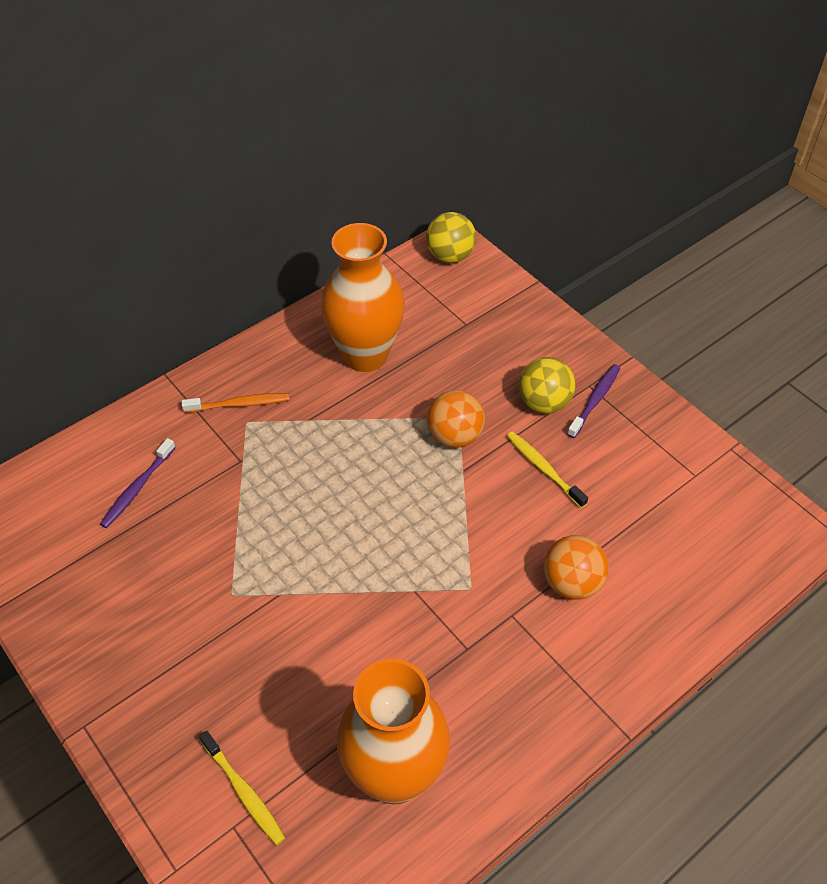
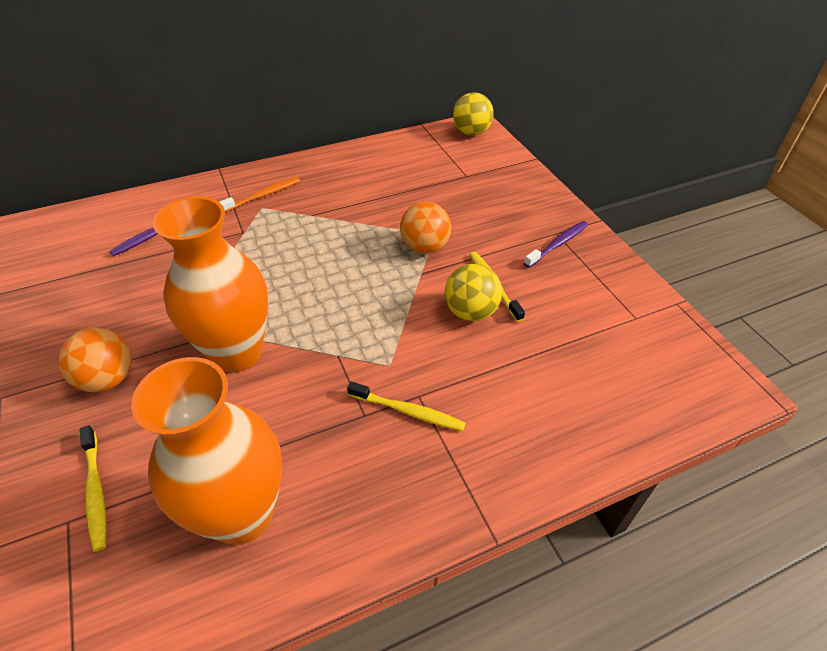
camera: 15 degrees right, 5 degrees down
(239, 404) = (263, 196): orange toothbrush -> orange toothbrush turned 45 degrees counterclockwise
(365, 355) = (376, 182): orange vase -> orange vase (237, 353)
(508, 634) = (408, 411): none -> yellow toothbrush
(544, 402) = (511, 238): yellow ball -> yellow ball (471, 312)
(572, 583) = (487, 381): orange ball -> orange ball (108, 379)

